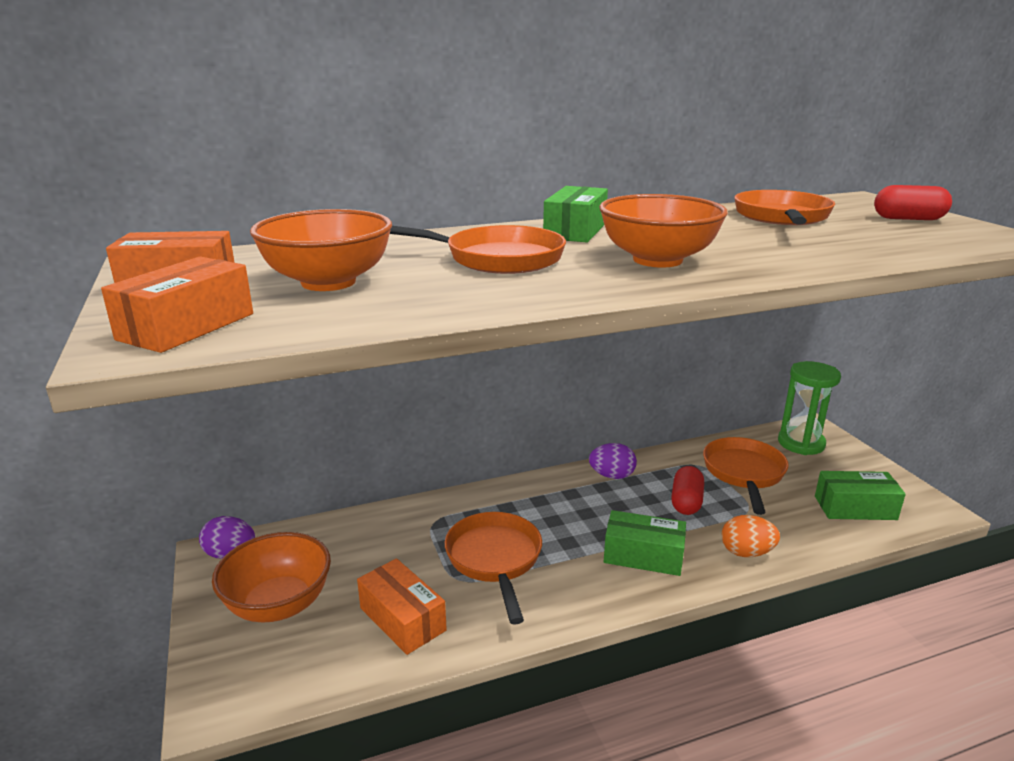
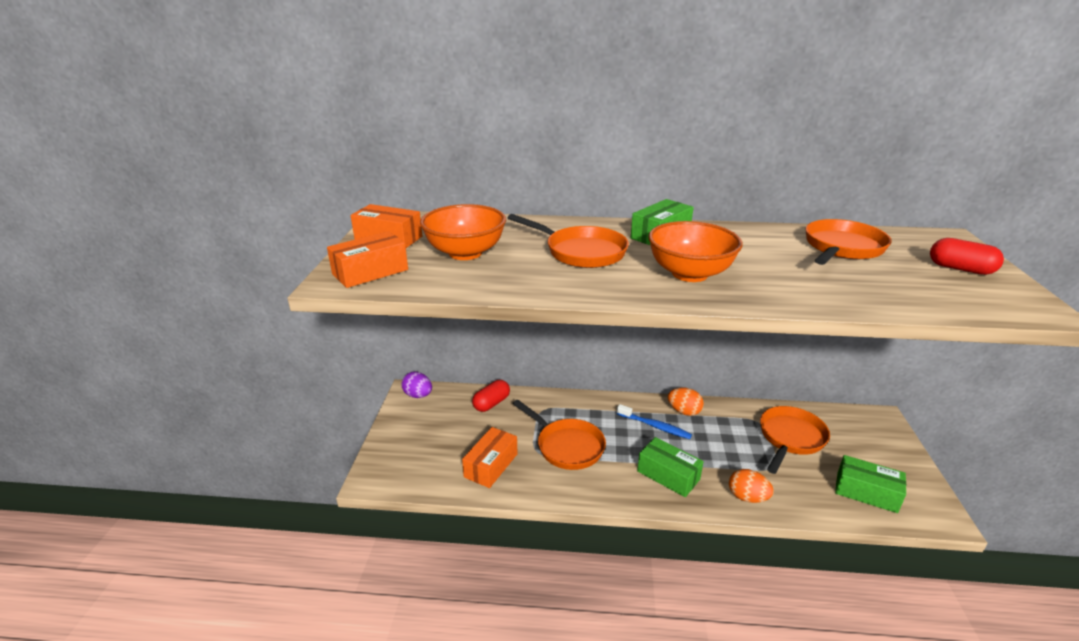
camera: 25 degrees right, 5 degrees up
(278, 604) = (429, 434): orange bowl -> none
(402, 619) = (491, 465): orange box -> orange box turned 45 degrees clockwise
(495, 559) = (567, 446): orange pan -> orange pan turned 120 degrees clockwise
(590, 502) = (655, 426): none -> blue toothbrush
(612, 476) = (684, 411): purple egg -> orange egg
(686, 502) = (727, 447): red capsule -> red capsule (491, 403)
(801, 443) = (859, 428): green hourglass -> none

